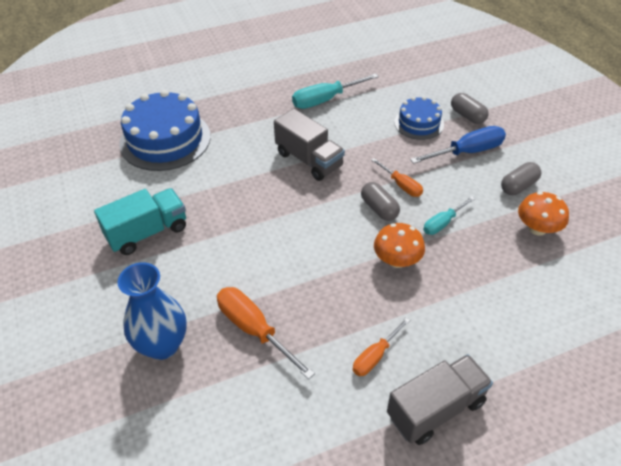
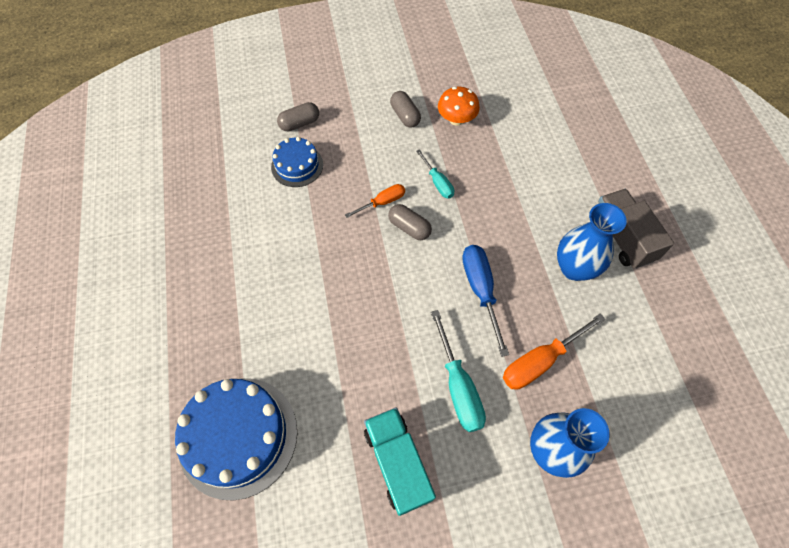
camera: 80 degrees left, 15 degrees up
(309, 160) = (323, 277): grey truck -> none
(325, 100) = (226, 243): turquoise screwdriver -> turquoise screwdriver (458, 387)
(375, 356) = (574, 268): orange screwdriver -> blue vase
(379, 208) = (409, 227): grey capsule -> grey capsule turned 60 degrees clockwise
(397, 260) = (475, 228): orange mushroom -> none
(468, 152) = (351, 138): blue screwdriver -> blue screwdriver (480, 290)

